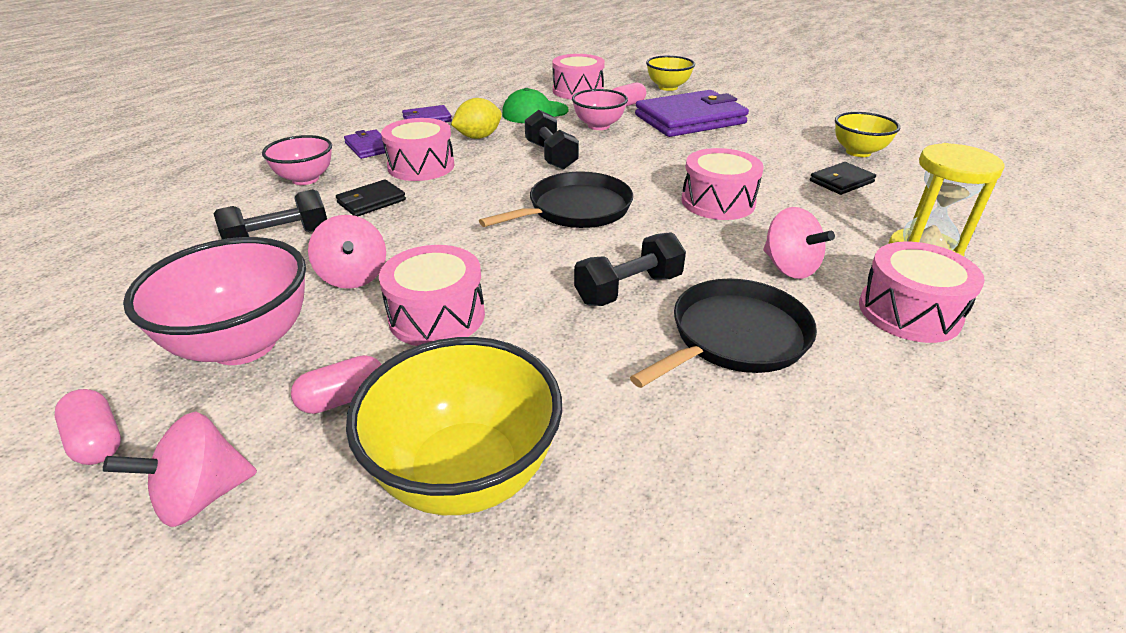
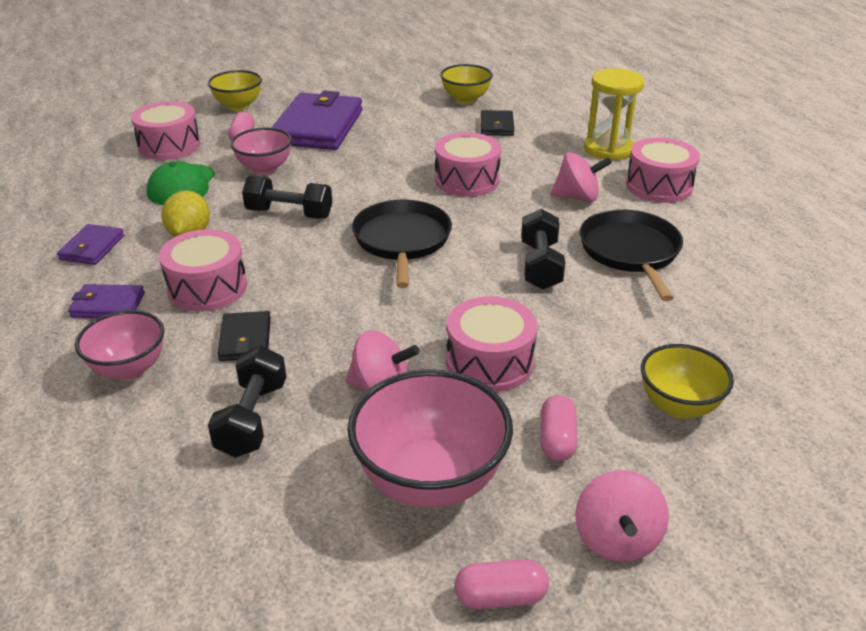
camera: 55 degrees left, 0 degrees up
(466, 473) = (678, 406): yellow bowl -> yellow bowl, size x0.62

